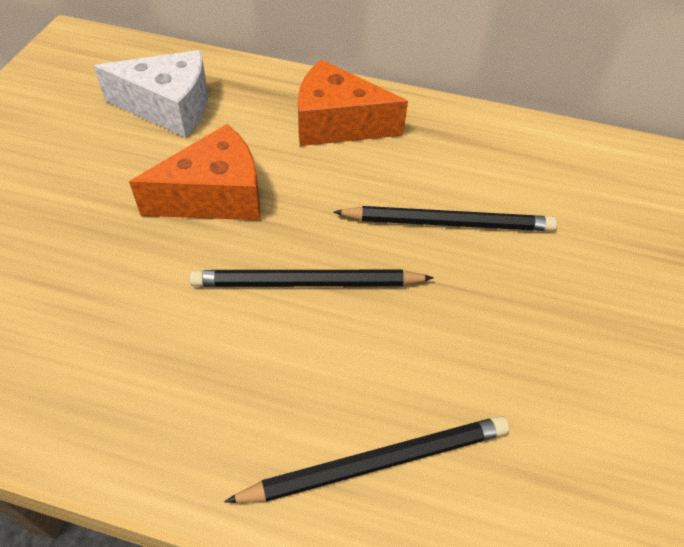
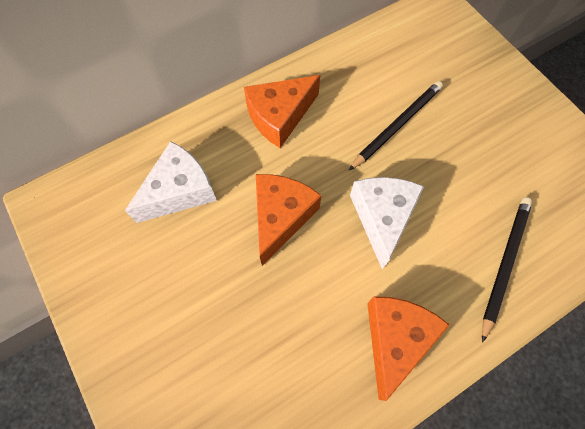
camera: 45 degrees left, 15 degrees up
(149, 397) = (395, 339): none -> orange cheese
(307, 283) = (382, 218): black pencil -> white cheese

